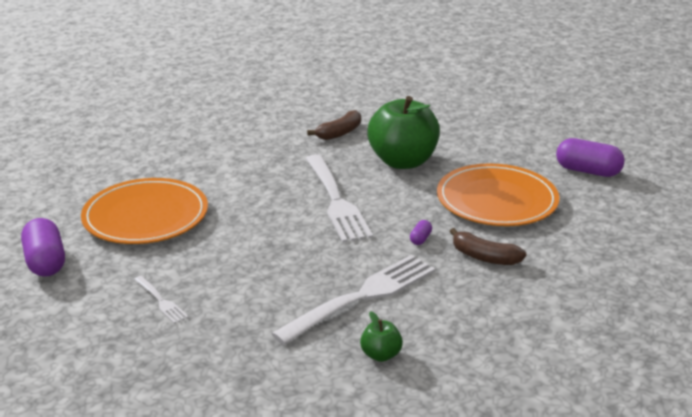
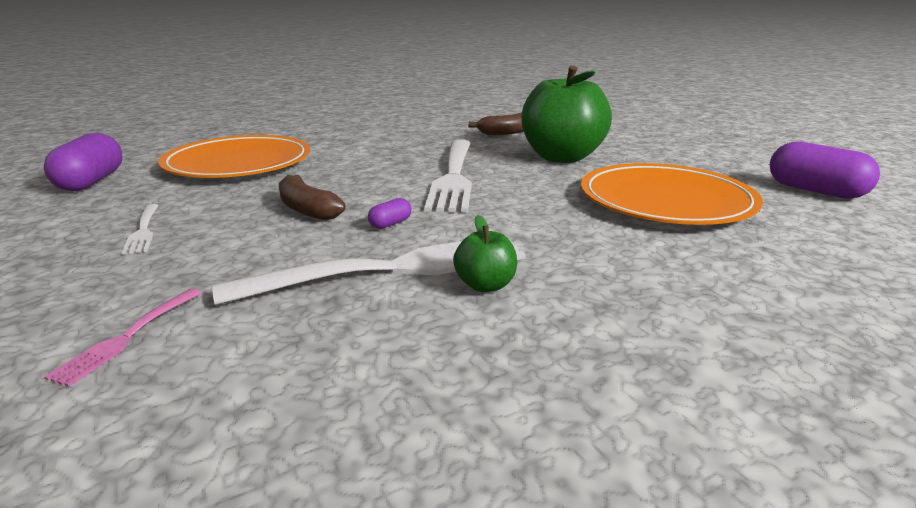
camera: 20 degrees right, 5 degrees down
(256, 374) = (128, 336): none -> pink fork
(381, 355) = (343, 352): green apple -> green apple (485, 285)
(420, 239) = (531, 222): purple capsule -> purple capsule (390, 224)
(484, 257) = (613, 255): brown banana -> brown banana (307, 209)

